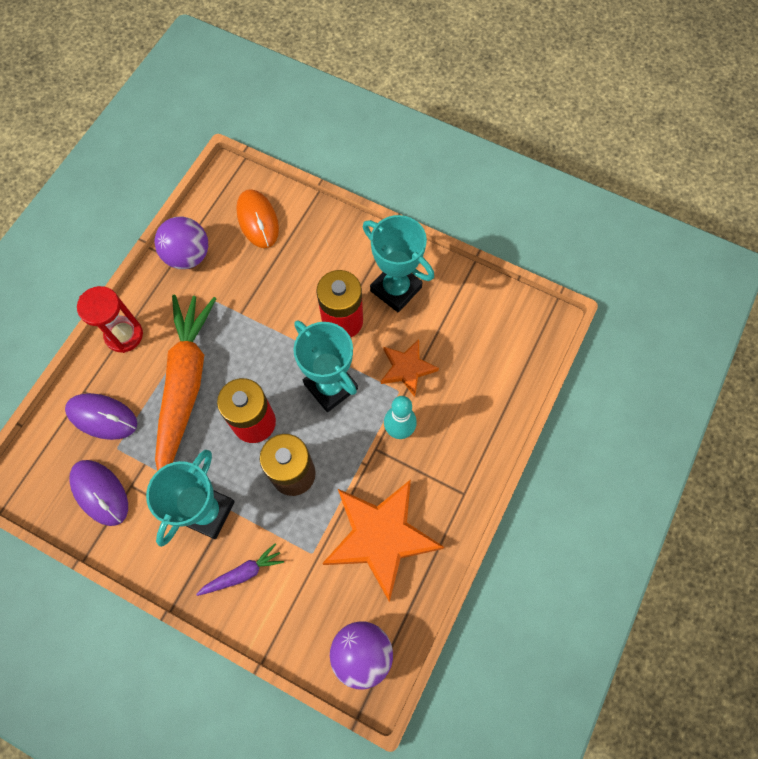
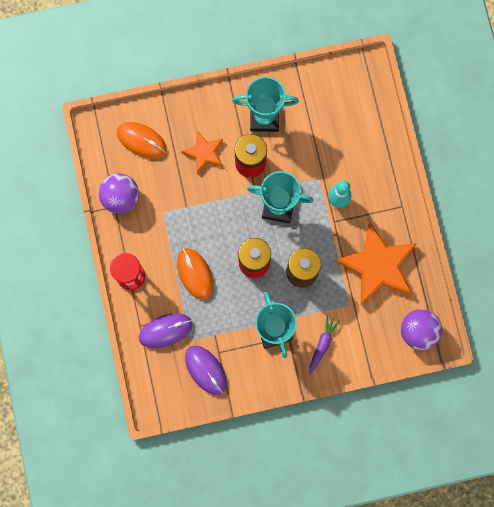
camera: 40 degrees left, 10 degrees up
(100, 493) = (206, 370): purple mouse -> purple mouse turned 45 degrees clockwise
(185, 384) = (195, 274): orange carrot -> orange mouse
(407, 368) = (312, 161): orange star -> orange star (204, 153)

